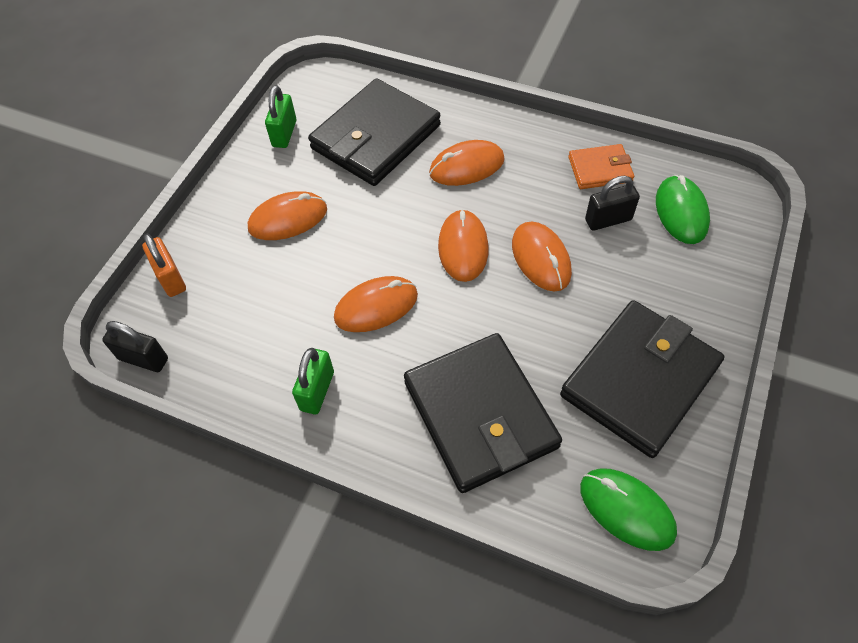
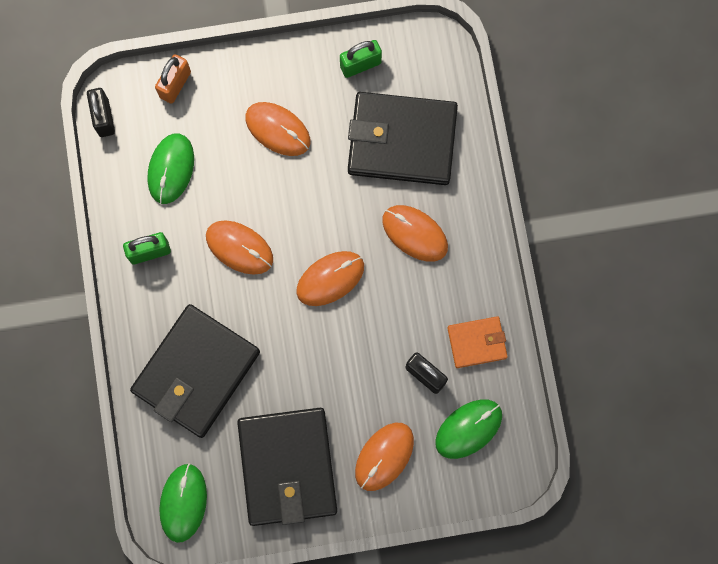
camera: 55 degrees right, 20 degrees up
(248, 325) = (171, 169): none -> green mouse
(541, 258) = (355, 343): orange mouse -> orange mouse (384, 456)
(600, 169) = (477, 342): orange wallet -> orange wallet turned 60 degrees counterclockwise
(639, 380) = (287, 467): black wallet -> black wallet turned 75 degrees clockwise

